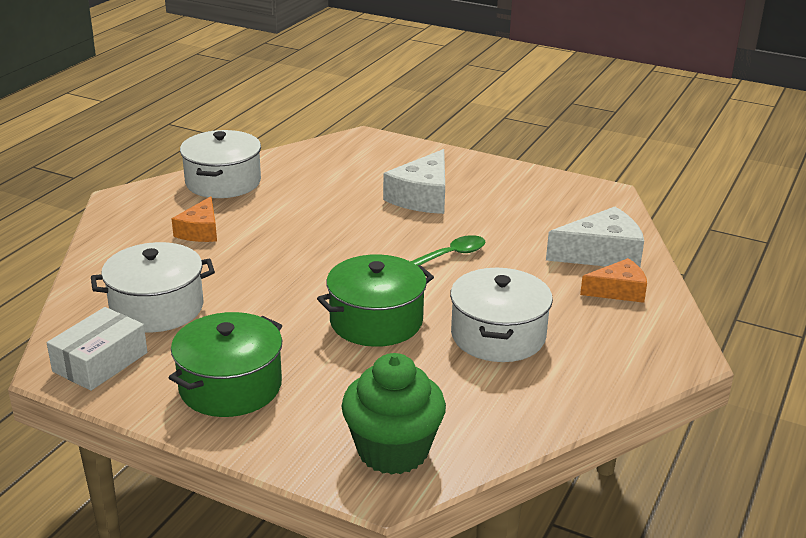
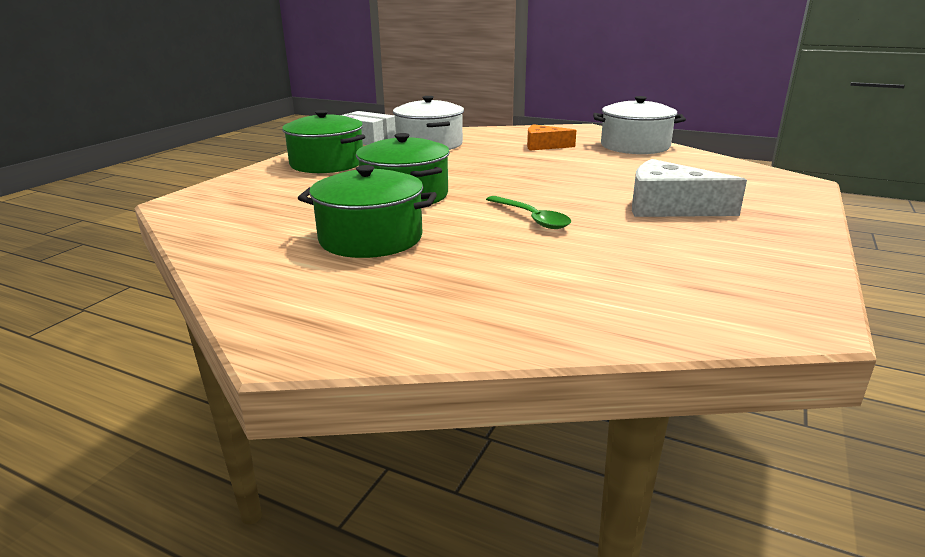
camera: 90 degrees right, 5 degrees down
(393, 450) = (219, 203): green cupcake -> none
(498, 335) = (370, 238): white pot -> green pot
(601, 254) = (574, 303): white cheese -> none
(618, 291) = (468, 309): orange cheese -> none

